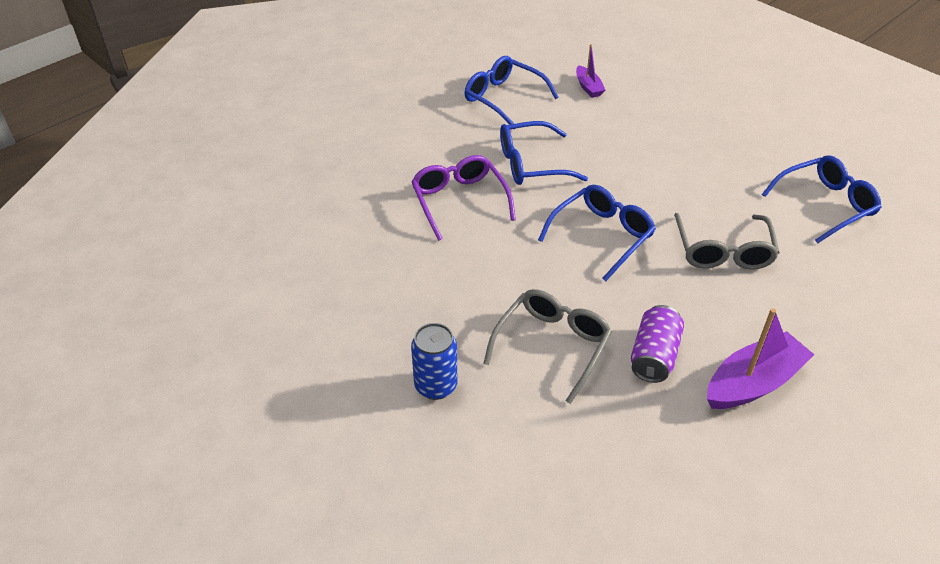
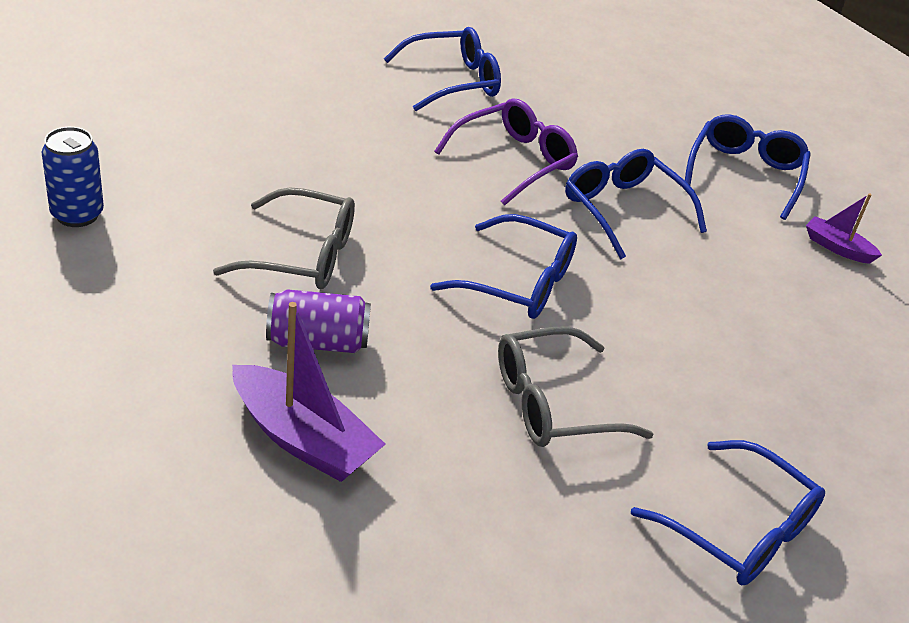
camera: 65 degrees right, 5 degrees down
(339, 207) = (453, 81): none -> blue glasses
(435, 386) = (212, 178): blue can -> blue can (77, 214)
(588, 87) = (837, 248): purple boat -> purple boat turned 75 degrees clockwise

